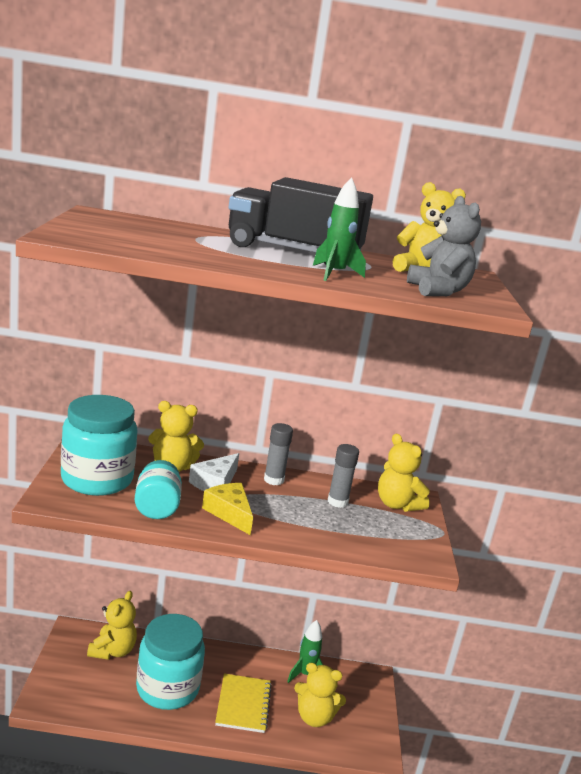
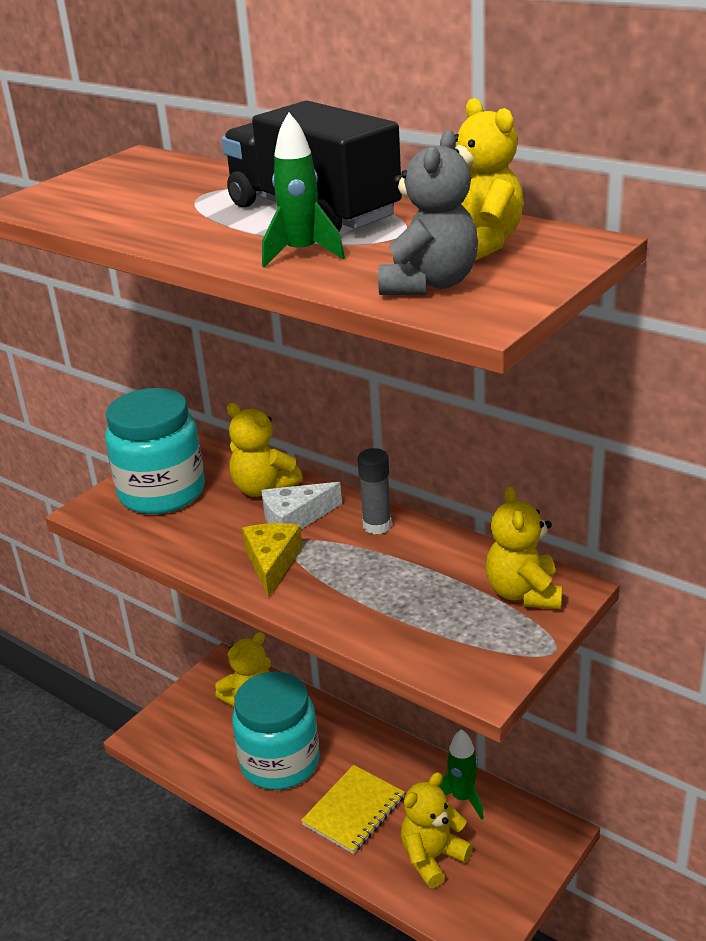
camera: 40 degrees right, 10 degrees up
(157, 507) = (193, 540): turquoise jar -> none
(314, 717) = (432, 857): yellow teddy bear -> yellow teddy bear turned 90 degrees clockwise
(337, 502) = (435, 572): grey glue stick -> none

